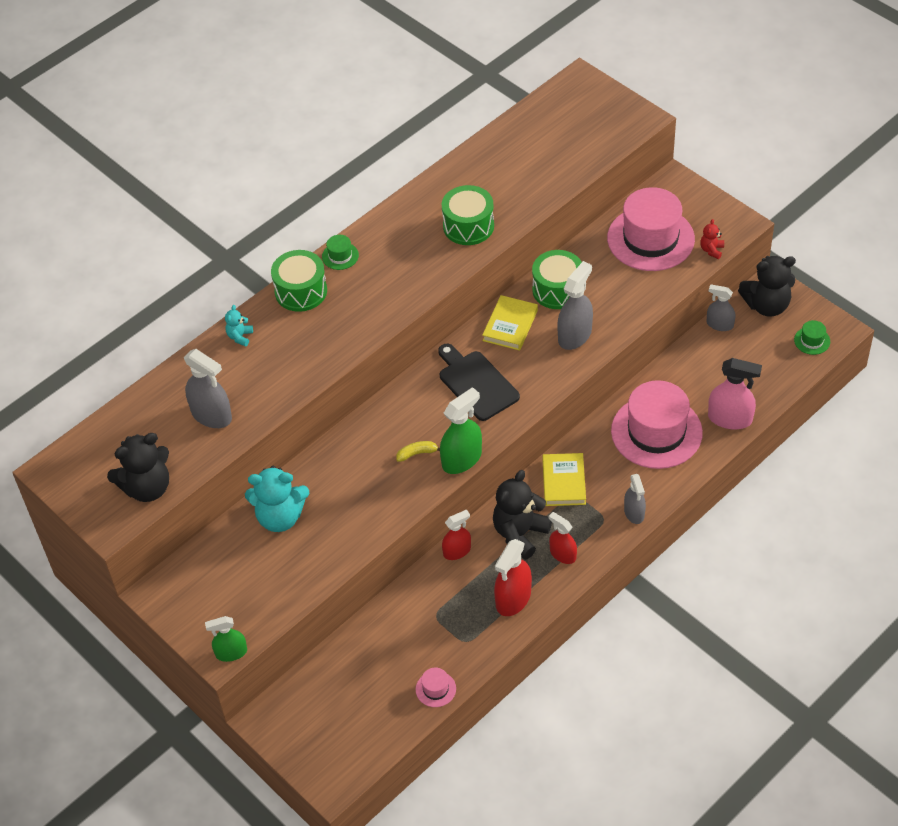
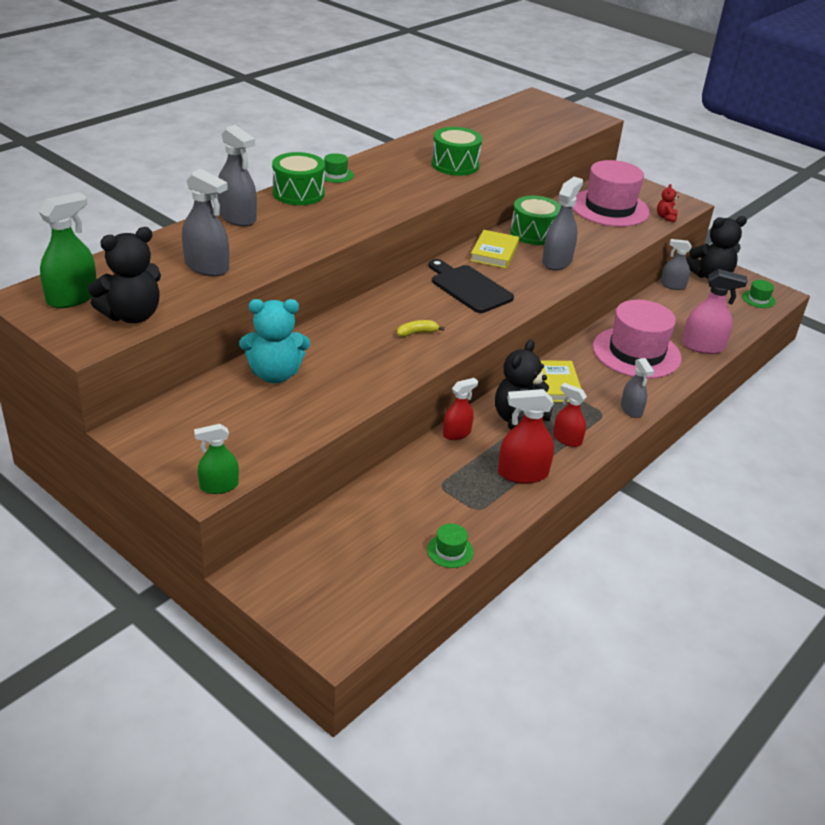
camera: 10 degrees left, 15 degrees down
(240, 337) = (237, 217): turquoise teddy bear -> grey spray bottle
(435, 689) = (450, 551): pink hat -> green hat
(462, 459) = (463, 339): green spray bottle -> green spray bottle (72, 297)
(513, 598) = (522, 473): red spray bottle -> red spray bottle turned 60 degrees clockwise

